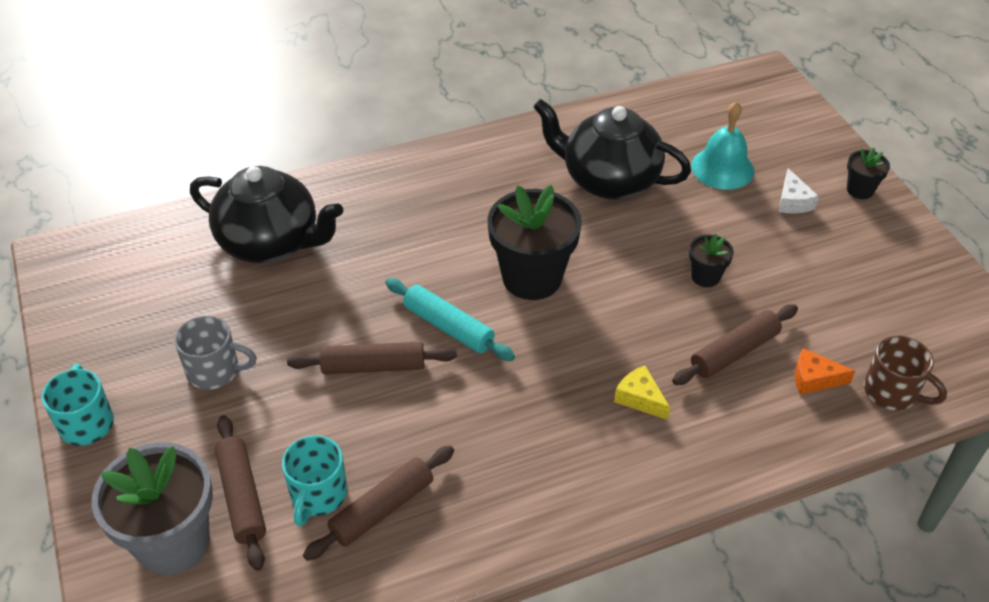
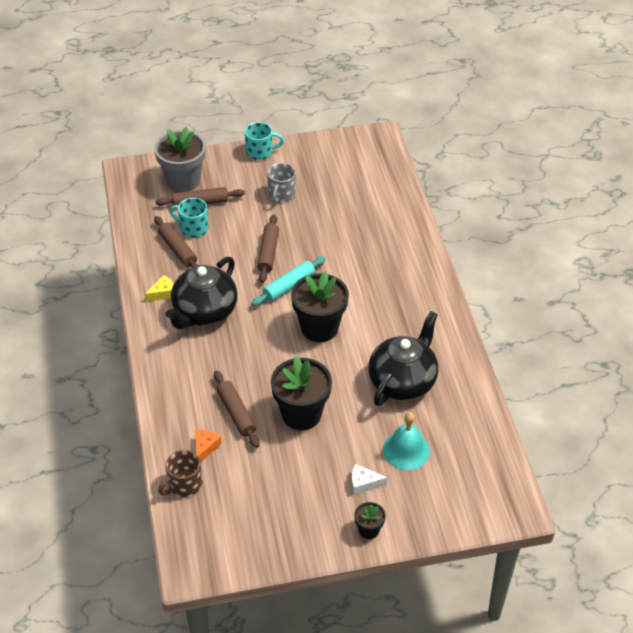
camera: 100 degrees right, 0 degrees up
(271, 243) = (372, 217): black teapot -> black teapot (204, 312)
(640, 398) = (215, 361): yellow cheese -> yellow cheese (163, 293)
(705, 276) = (301, 414): black flower pot -> black flower pot, size x2.08

